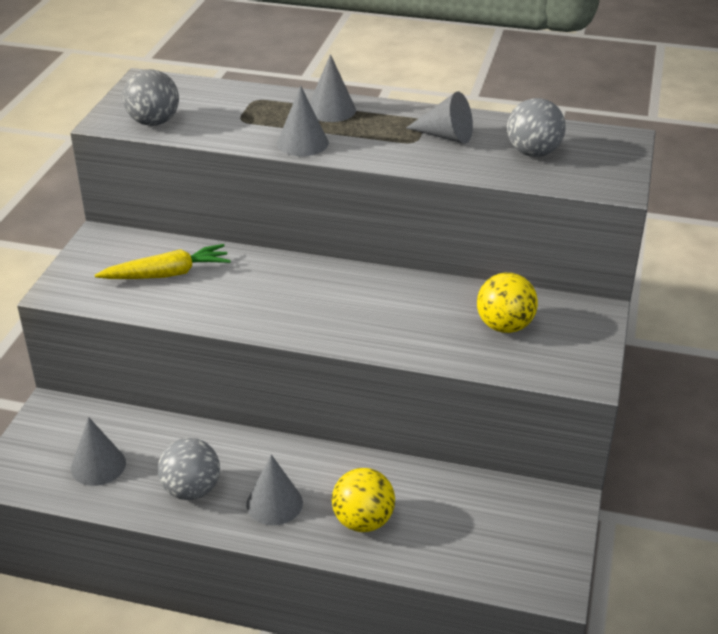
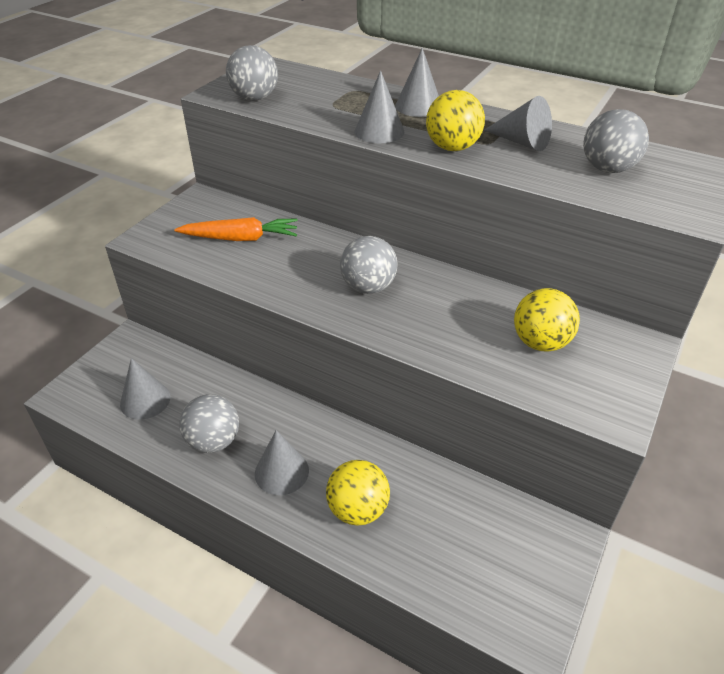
camera: 15 degrees right, 5 degrees up
(167, 274) = (240, 238): yellow carrot -> orange carrot
(322, 302) = (368, 287): none -> grey ball
(381, 151) = (452, 147): none -> yellow ball

